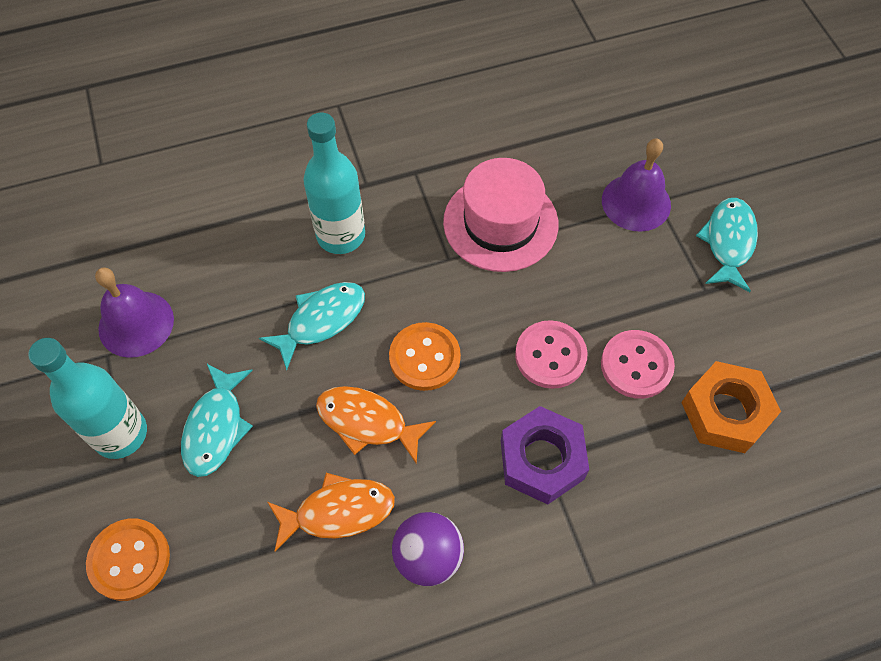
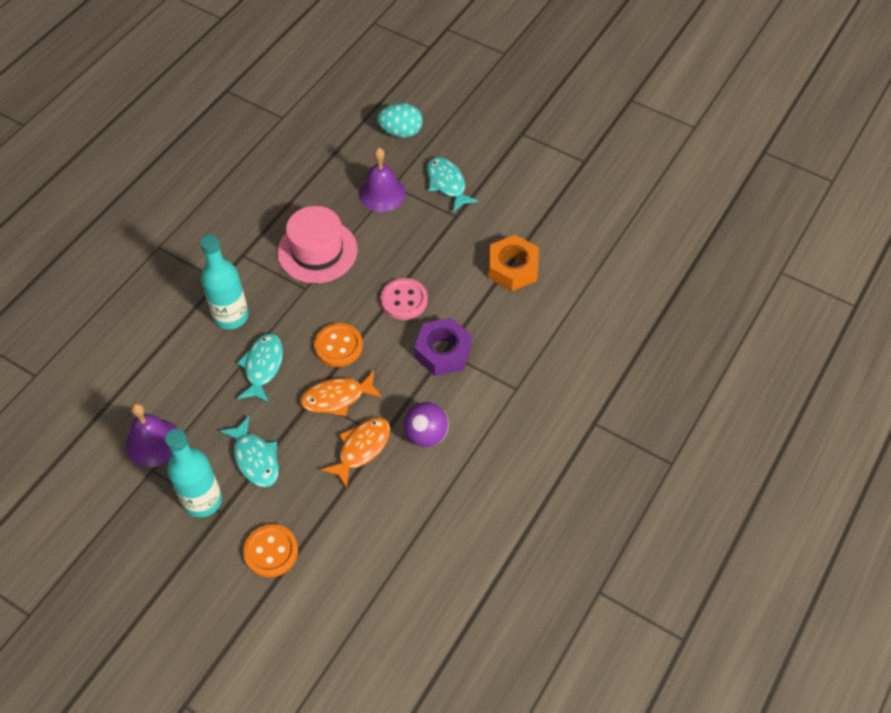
camera: 40 degrees left, 5 degrees down
(636, 365) = (451, 275): pink button -> none
(722, 141) = (401, 132): none -> turquoise egg

